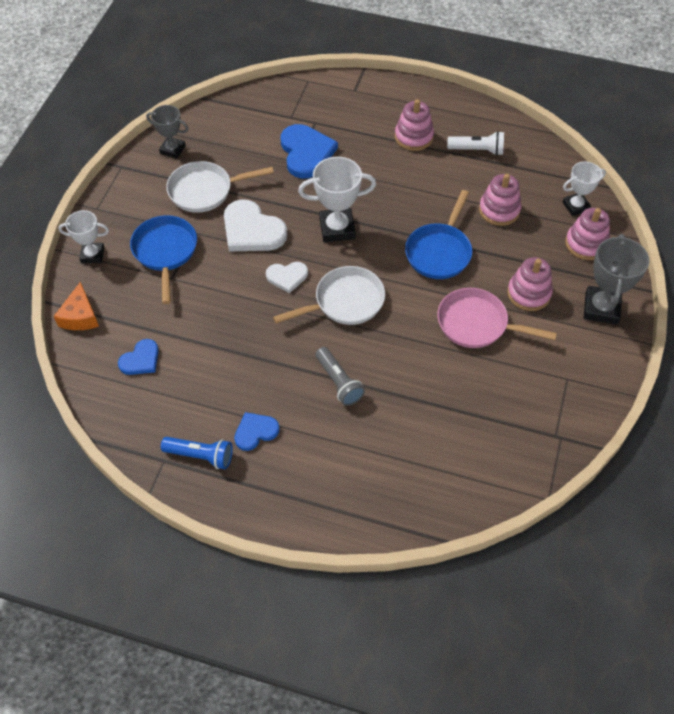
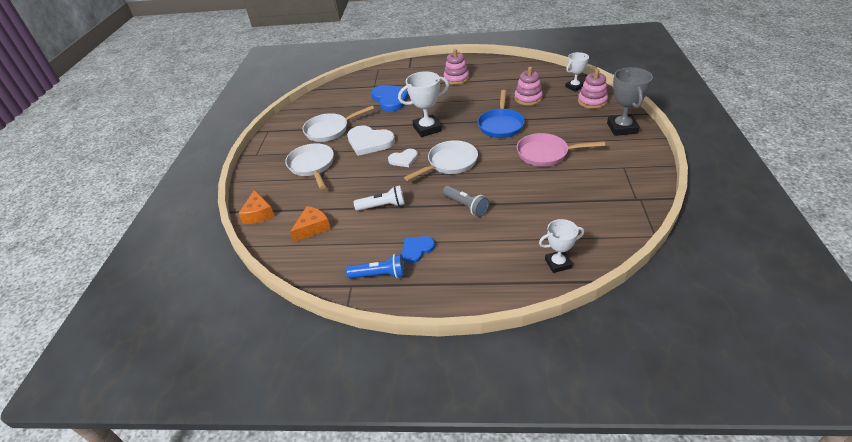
camera: 10 degrees left, 15 degrees down
(92, 255) = (259, 178): white trophy -> white trophy (558, 263)
(141, 360) = (312, 228): blue heart -> orange cheese
(165, 252) = (312, 166): blue pan -> white pan
(172, 149) = (301, 116): grey trophy -> none
(477, 150) = (499, 76): white flashlight -> white flashlight (382, 206)
(528, 293) = (571, 131): pink stacking toy -> none

